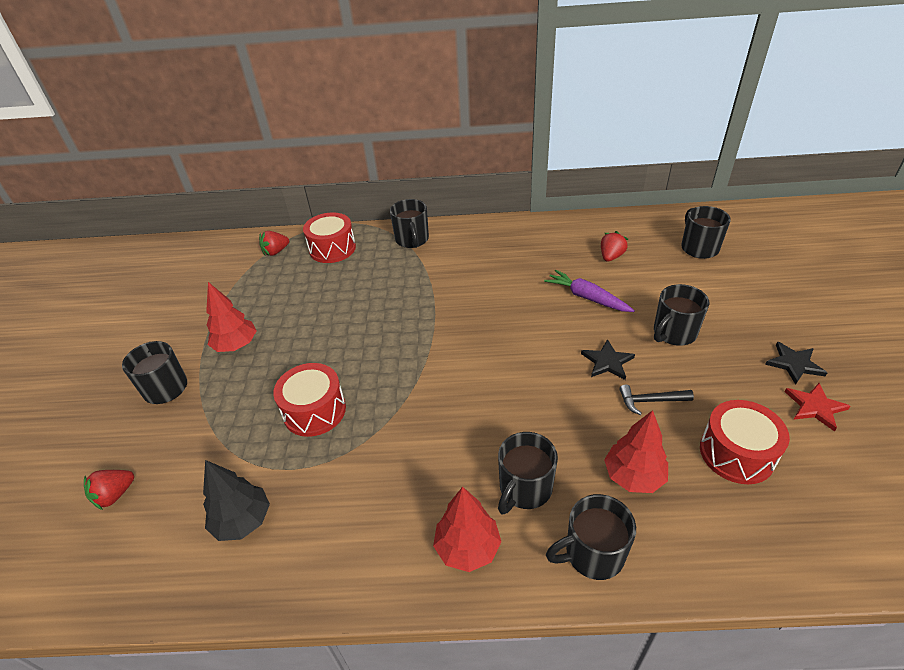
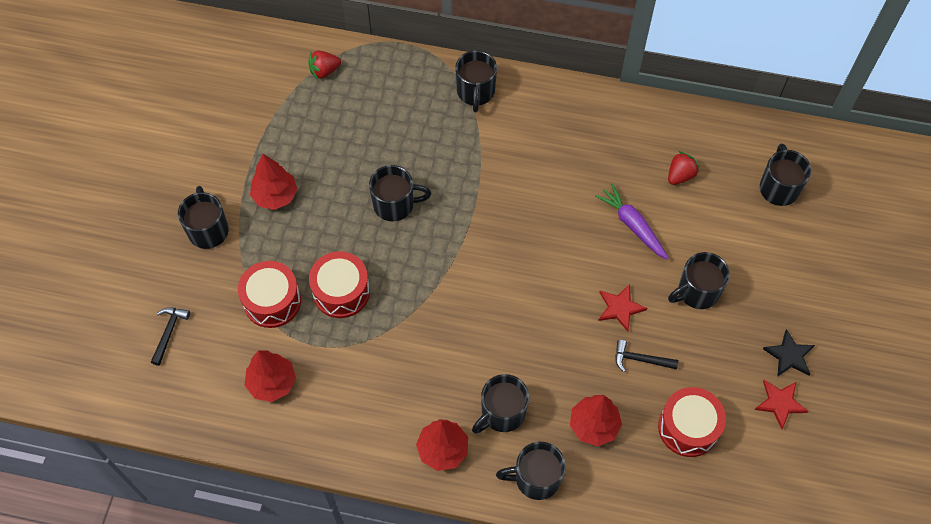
camera: 10 degrees right, 20 degrees up
(115, 495) = (169, 332): red strawberry -> black hammer
(243, 521) = (272, 383): black tree -> red tree
(332, 249) = (386, 83): red drum -> red drum (272, 301)
(357, 328) = (395, 204): none -> black mug
(607, 362) = (620, 308): black star -> red star

